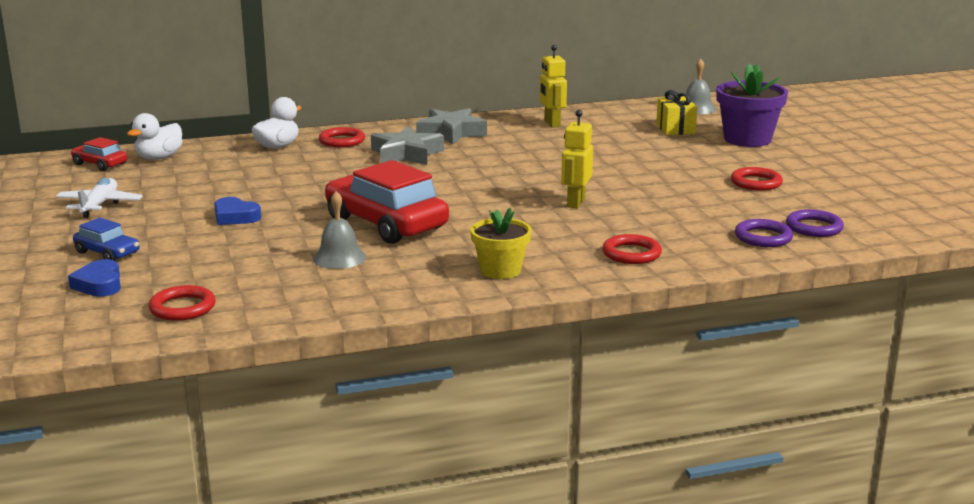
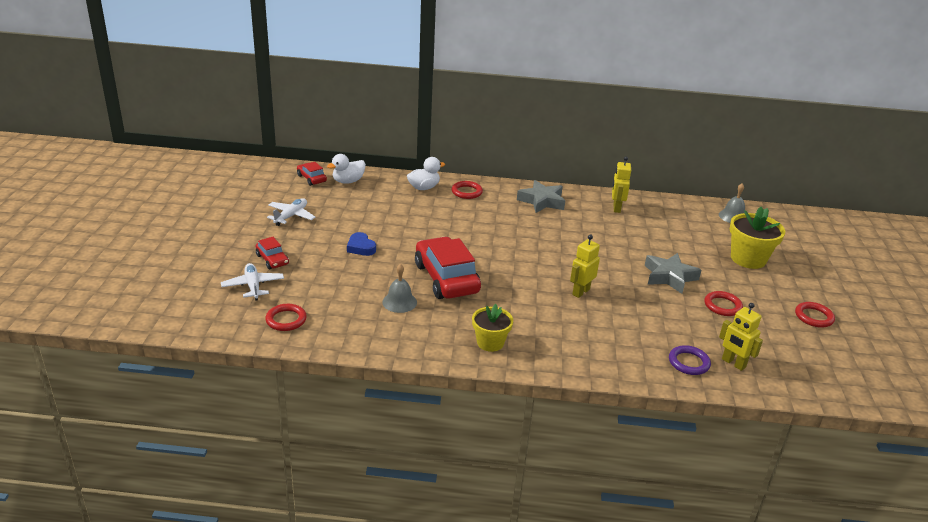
camera: 20 degrees right, 10 degrees up
(99, 284) = (253, 286): blue heart -> white plane
(107, 253) = (272, 260): blue car -> red car
(406, 154) = (500, 215): grey star -> grey star (669, 277)
(631, 253) = (585, 352): red ring -> red ring (813, 317)
(675, 129) = (701, 235): yellow gift -> none
(747, 139) = (748, 259): purple flower pot -> yellow flower pot
(814, 227) = (733, 363): purple ring -> yellow robot

